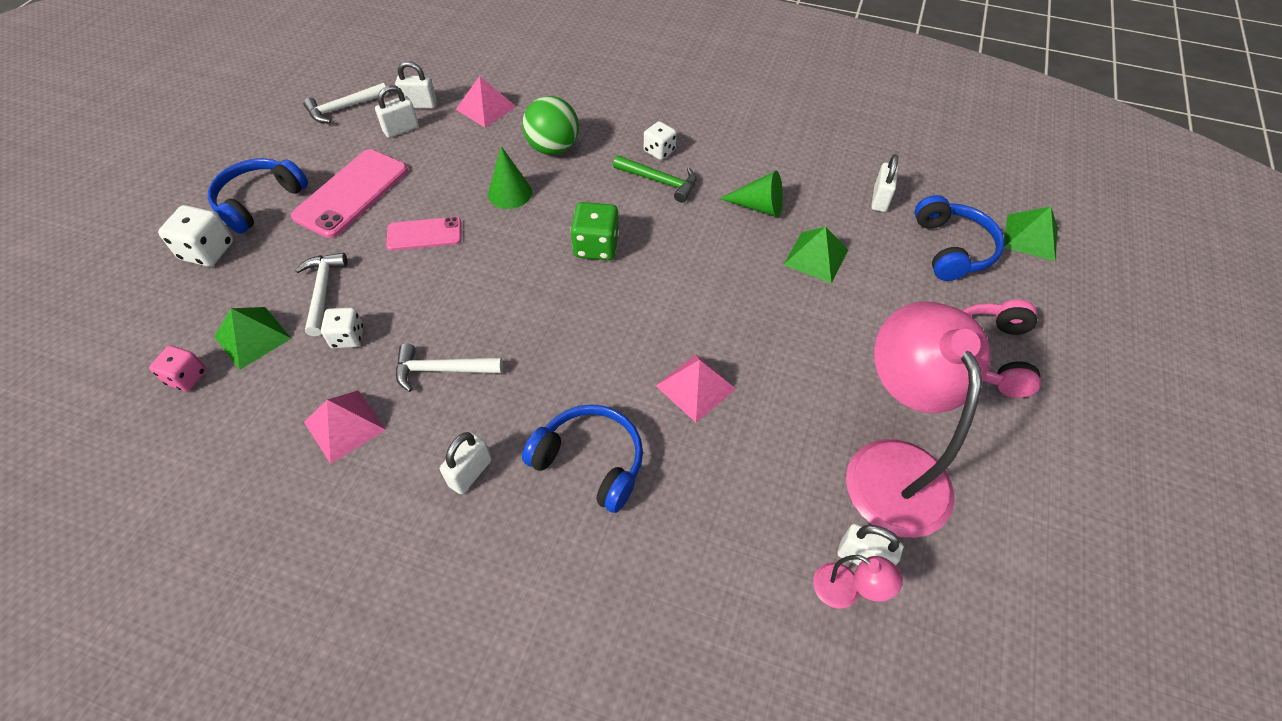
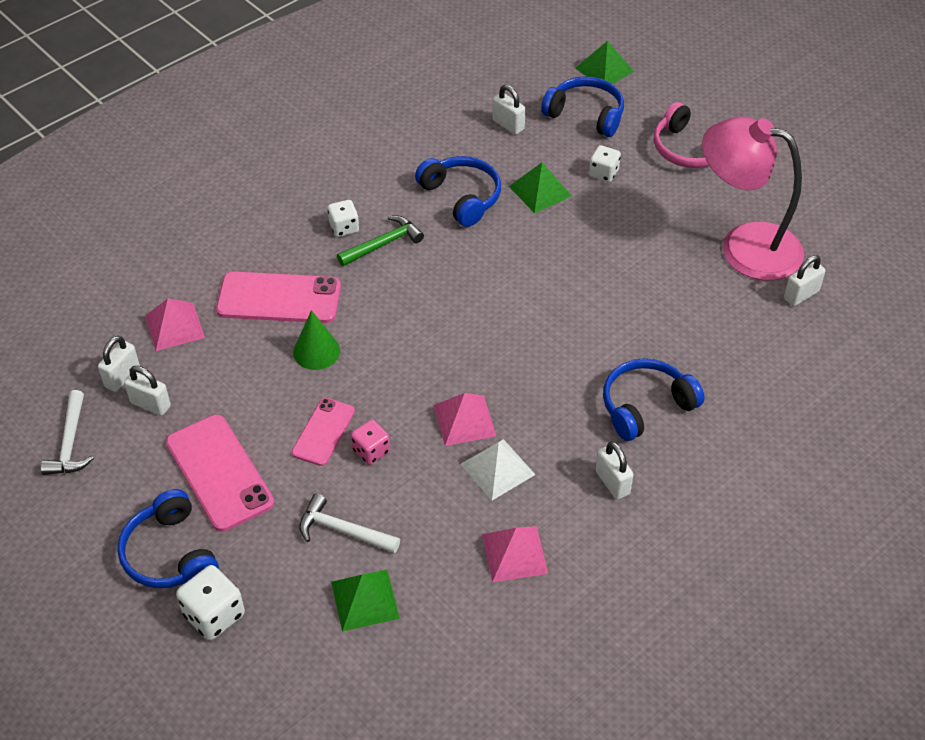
camera: 60 degrees left, 5 degrees down
(187, 377) = (381, 662): pink dice -> pink dice (371, 451)
(347, 337) = (415, 526): white dice -> white dice (603, 173)
(401, 129) = (150, 404): white padlock -> white padlock turned 60 degrees counterclockwise
(442, 370) = (497, 469): white hammer -> white pyramid
(553, 148) = (279, 298): green ball -> pink phone
(596, 246) = (430, 317): green dice -> none
(695, 387) = (617, 317): pink pyramid -> pink pyramid (464, 420)
(758, 206) = (461, 197): green cone -> blue headphones
(846, 591) = (818, 315): pink lamp -> none

